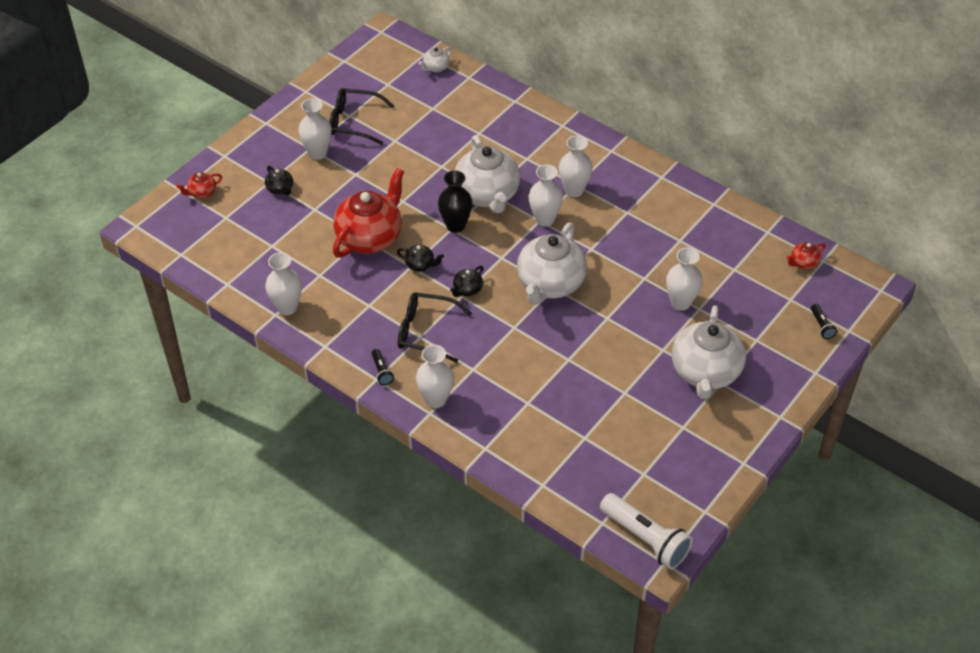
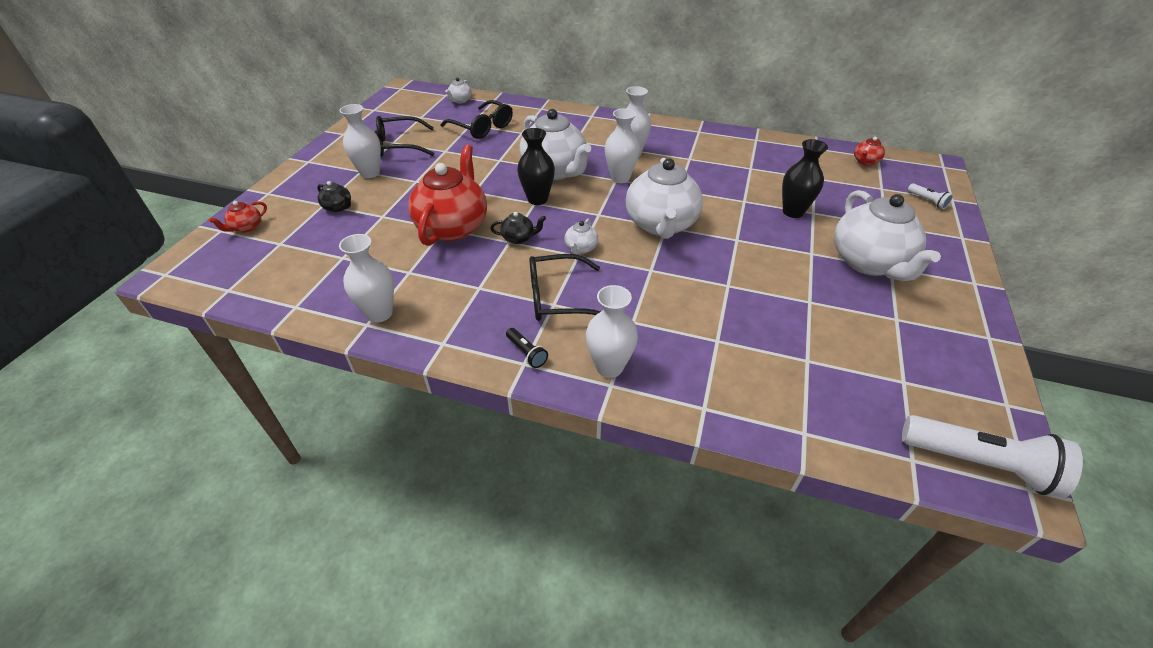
camera: 20 degrees left, 5 degrees down
(443, 116) = (483, 127): none -> black glasses
(467, 290) = (581, 248): black teapot -> white teapot
(680, 302) = (793, 212): white vase -> black vase
(821, 326) = (927, 201): black flashlight -> white flashlight

